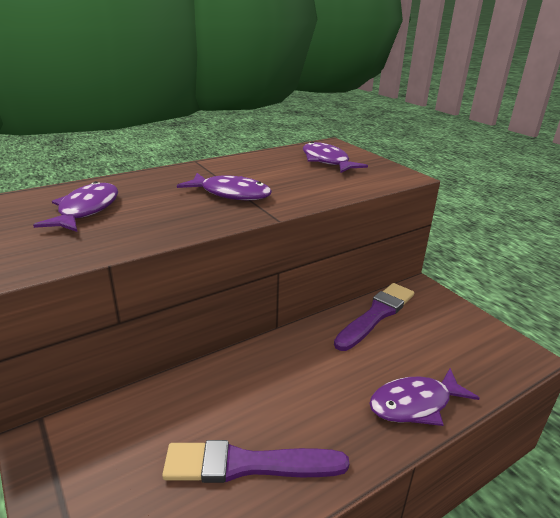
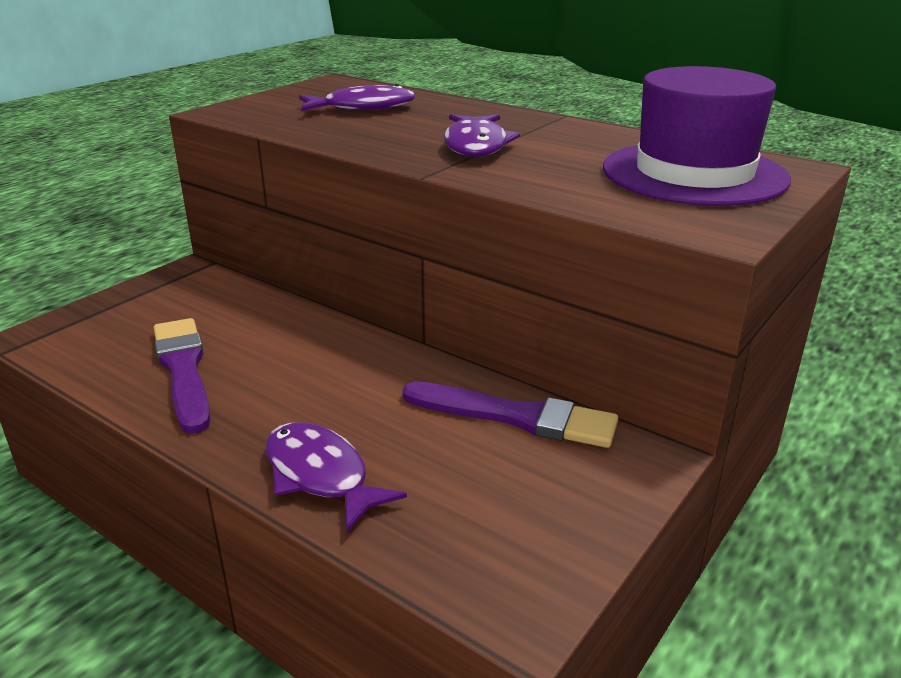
camera: 70 degrees right, 0 degrees up
(327, 161) = (694, 173): purple fish -> purple hat

